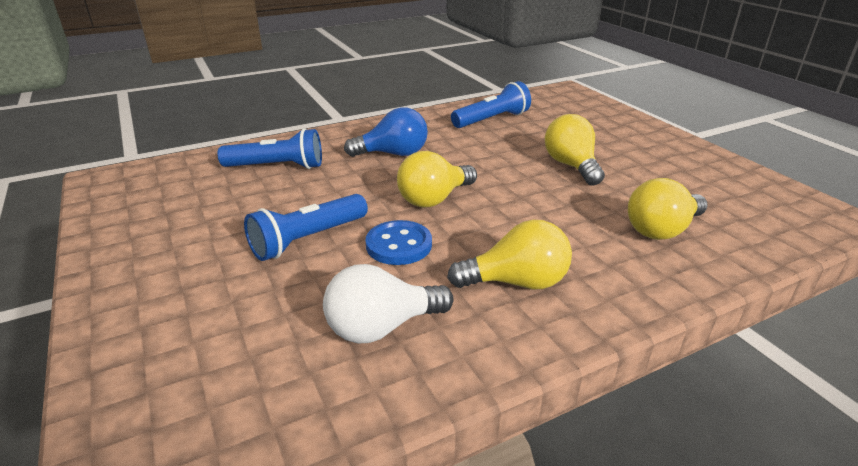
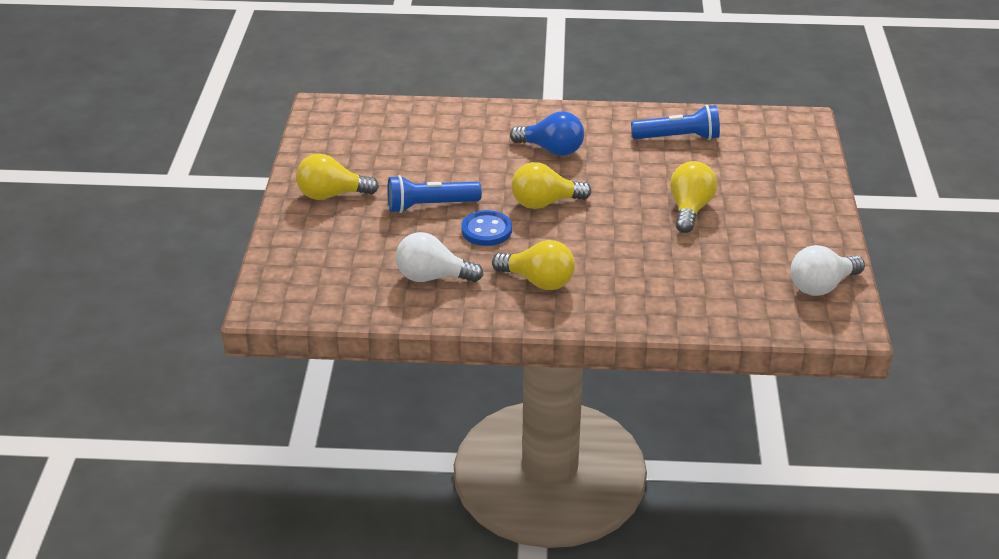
camera: 30 degrees right, 5 degrees up
(277, 167) = (450, 134): blue flashlight -> none
(661, 230) = (687, 284): yellow light bulb -> yellow light bulb (331, 195)
(762, 192) = (821, 286): none -> white light bulb

